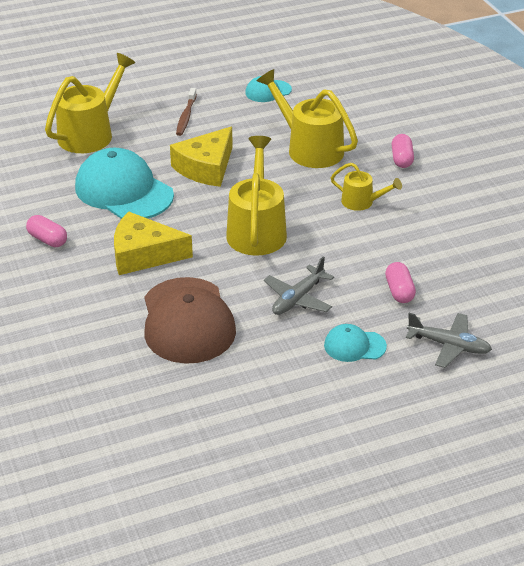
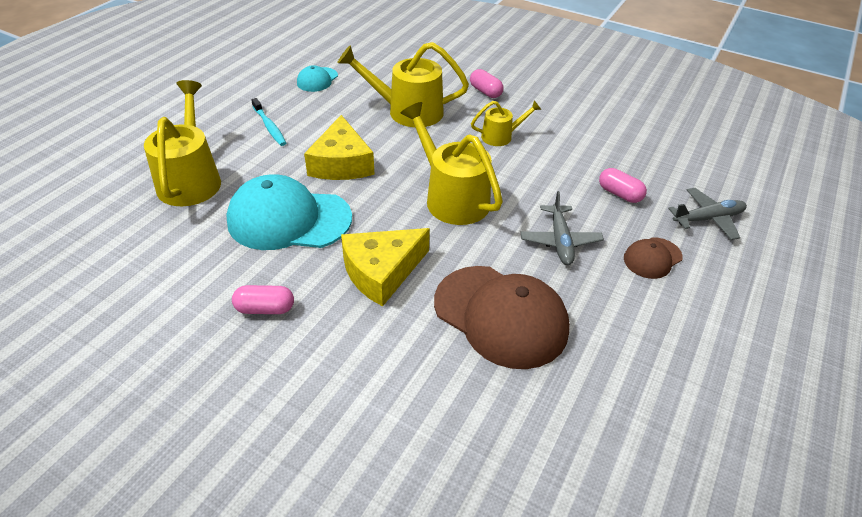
camera: 40 degrees left, 5 degrees up
(186, 116) = (269, 126): brown toothbrush -> turquoise toothbrush
(354, 346) = (652, 258): turquoise cap -> brown cap

